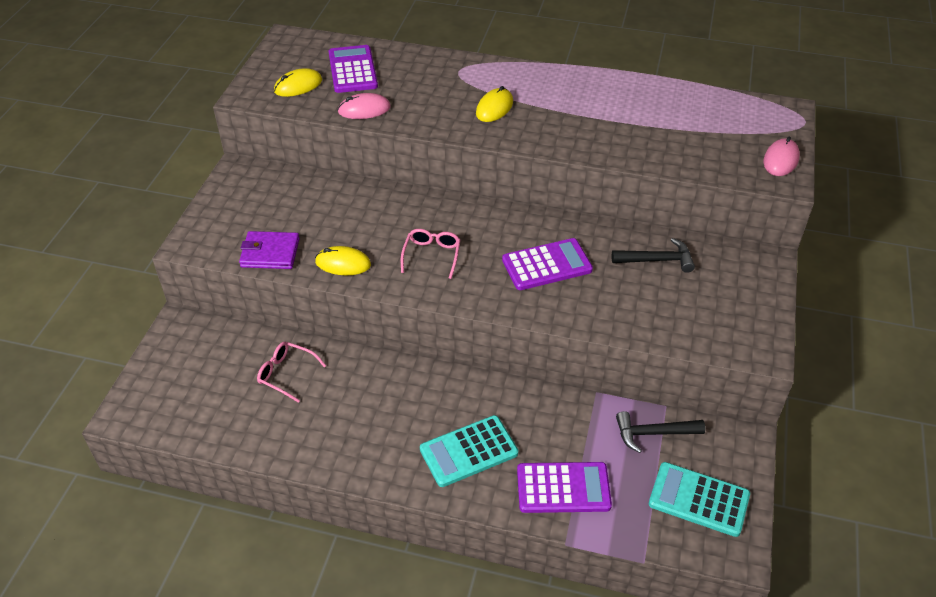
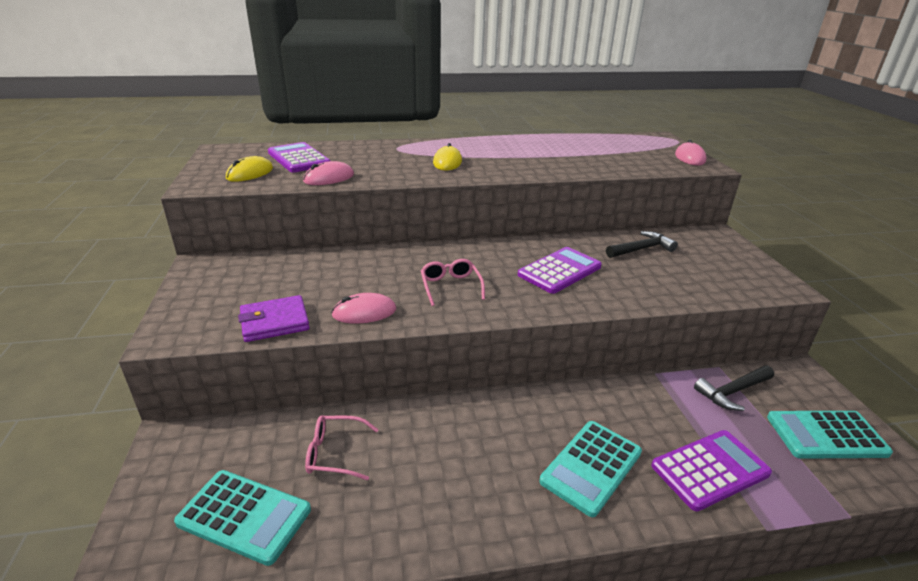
camera: 25 degrees left, 15 degrees down
(208, 399) = (244, 516): none -> turquoise calculator
(343, 263) = (364, 312): yellow mouse -> pink mouse

